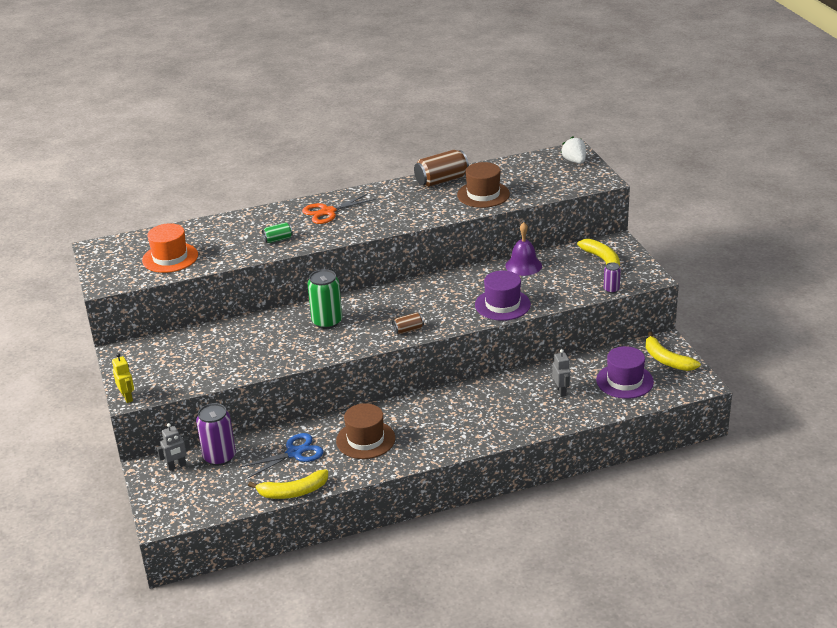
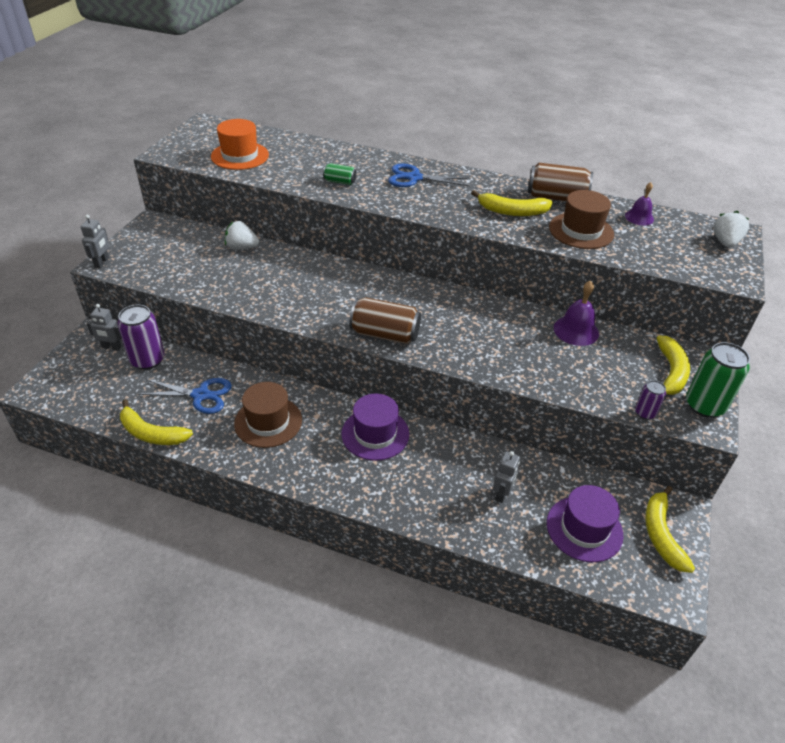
camera: 35 degrees right, 10 degrees up
(127, 397) = (102, 263): yellow robot -> grey robot
(224, 332) = (242, 247): none -> white strawberry
(327, 322) = (329, 285): green can -> green can (704, 405)
(328, 212) = (414, 178): orange scissors -> blue scissors
(408, 330) = (385, 334): brown can -> brown can, size x1.90
(425, 203) = (512, 211): none -> yellow banana
(502, 305) = (505, 361): purple hat -> purple hat (375, 434)
(508, 169) = (639, 217): none -> purple bell

